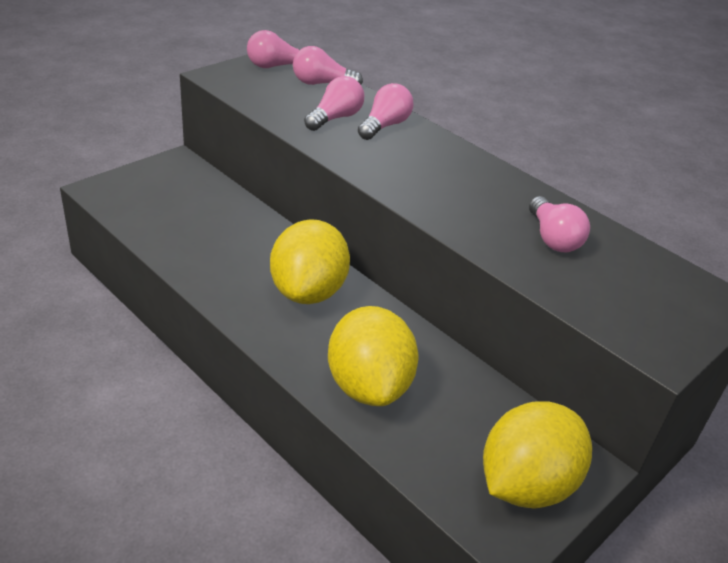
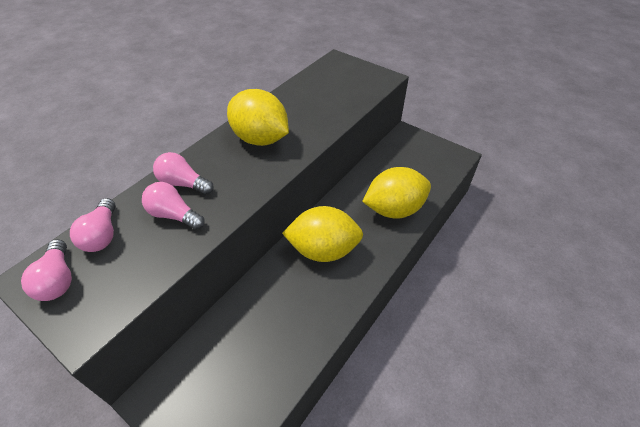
camera: 95 degrees left, 10 degrees up
(526, 484) = (426, 151): yellow lemon -> yellow lemon (260, 139)
(552, 238) = (308, 105): pink light bulb -> none

